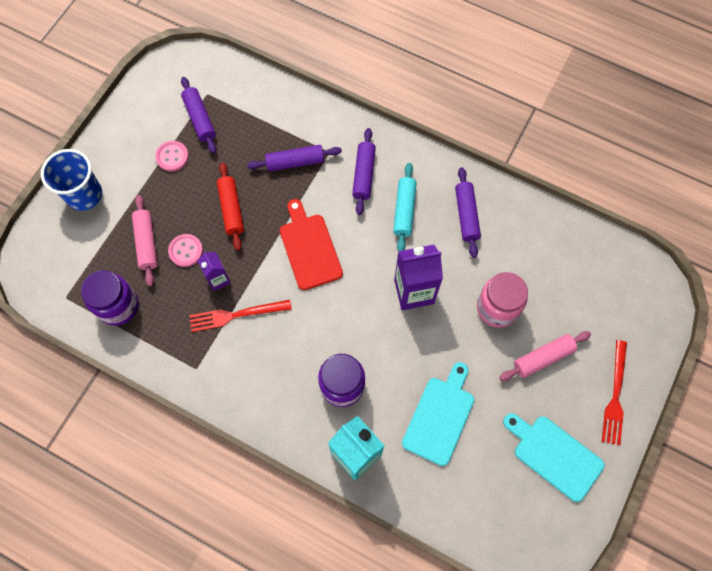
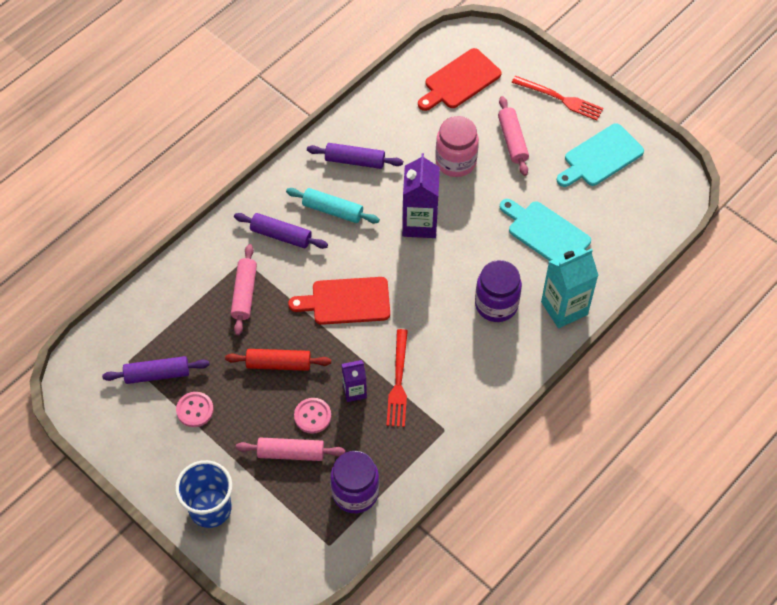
camera: 75 degrees left, 10 degrees down
(295, 162) = (244, 293): purple rolling pin -> pink rolling pin
(598, 289) = (460, 81): none -> red cutting board

